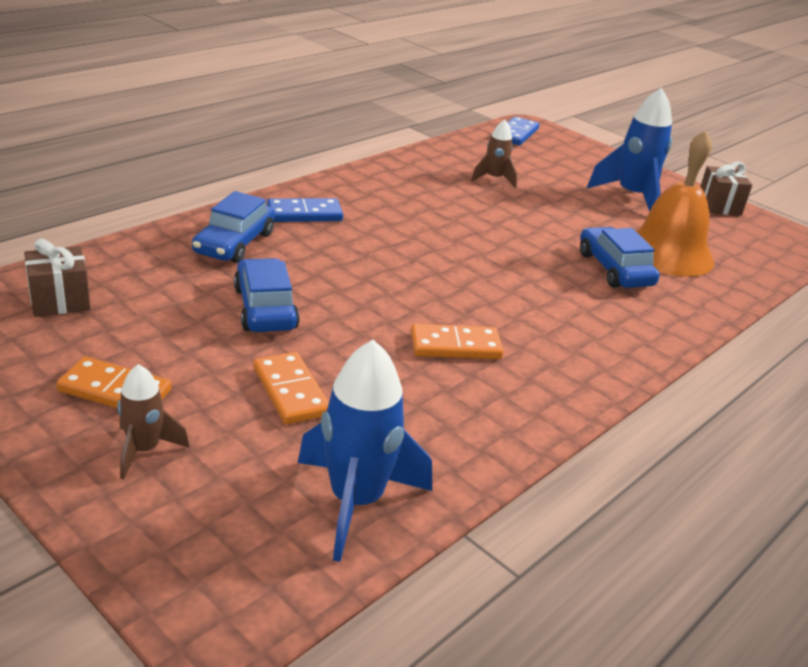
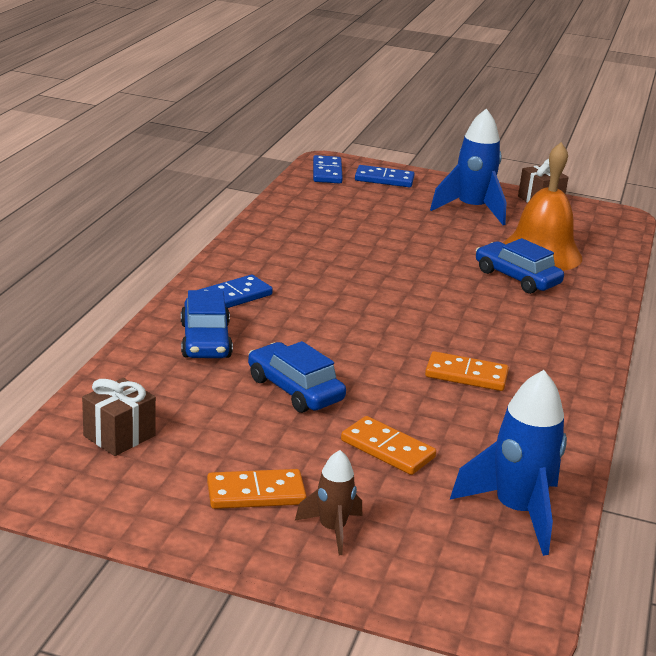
camera: 25 degrees left, 5 degrees down
(455, 346) = (466, 375): orange domino -> orange domino turned 45 degrees clockwise
(494, 179) = (352, 221): brown rocket -> none
(568, 151) = (384, 179): none -> blue domino

